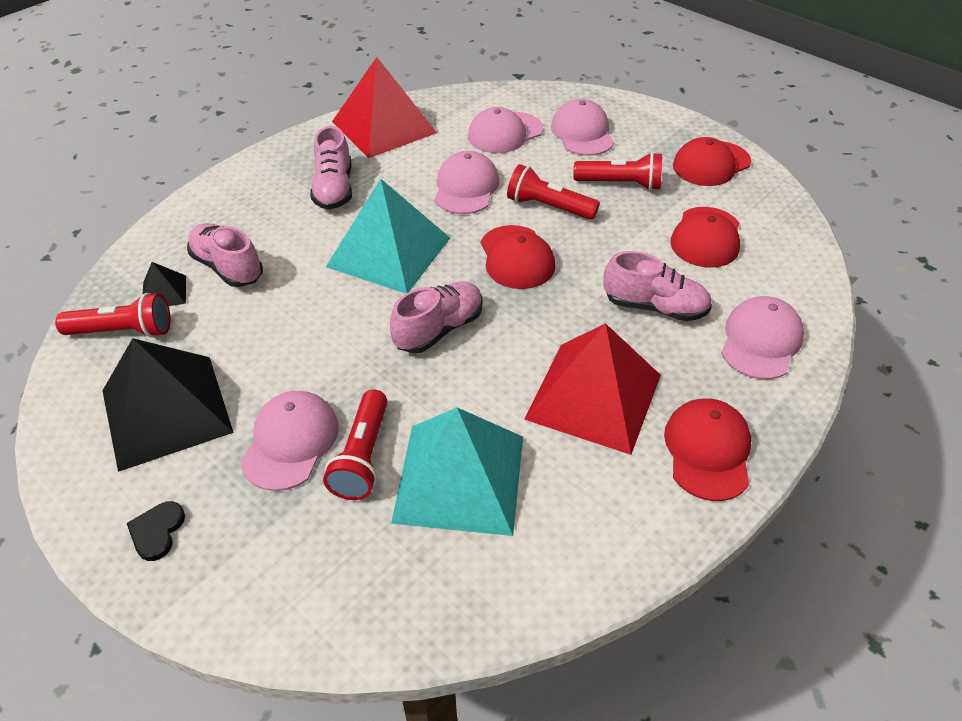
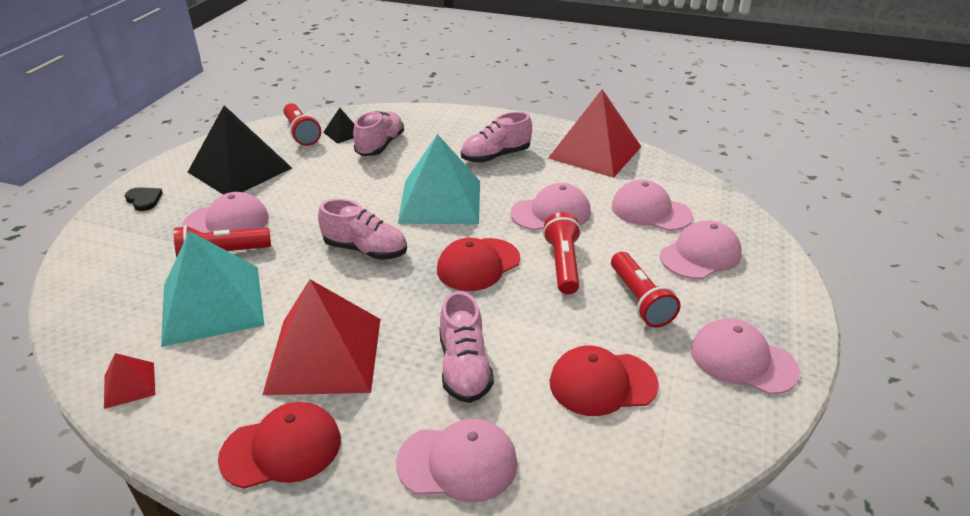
camera: 65 degrees right, 10 degrees down
(157, 531) = (144, 200): black heart -> black heart turned 60 degrees clockwise
(565, 571) = (129, 385): none -> red pyramid
(711, 164) = (742, 360): red cap -> pink cap

